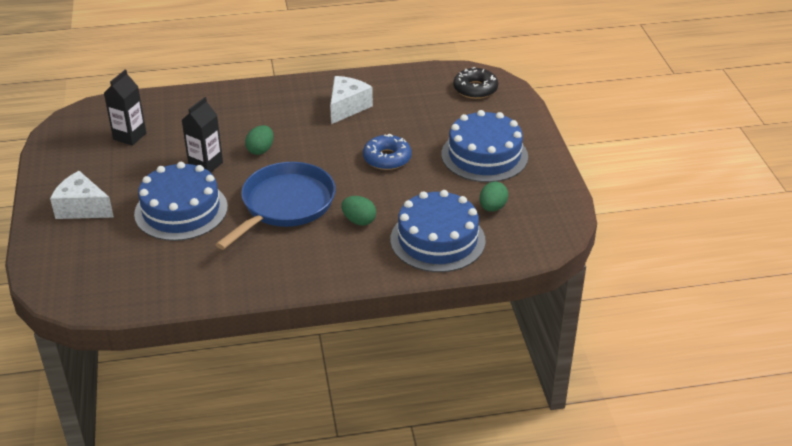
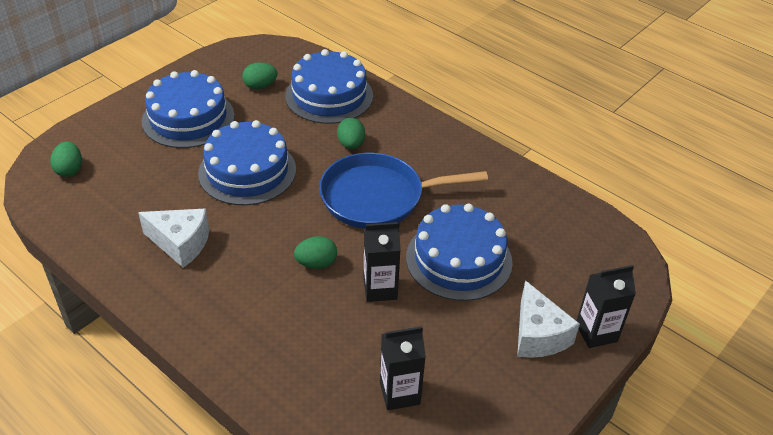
camera: 130 degrees left, 5 degrees up
(46, 234) = (596, 332): none -> black carton
(347, 107) = (180, 243): white cheese -> white cheese turned 150 degrees counterclockwise
(387, 158) = (247, 171): blue donut -> blue cake
(475, 89) = (69, 170): black donut -> green egg

